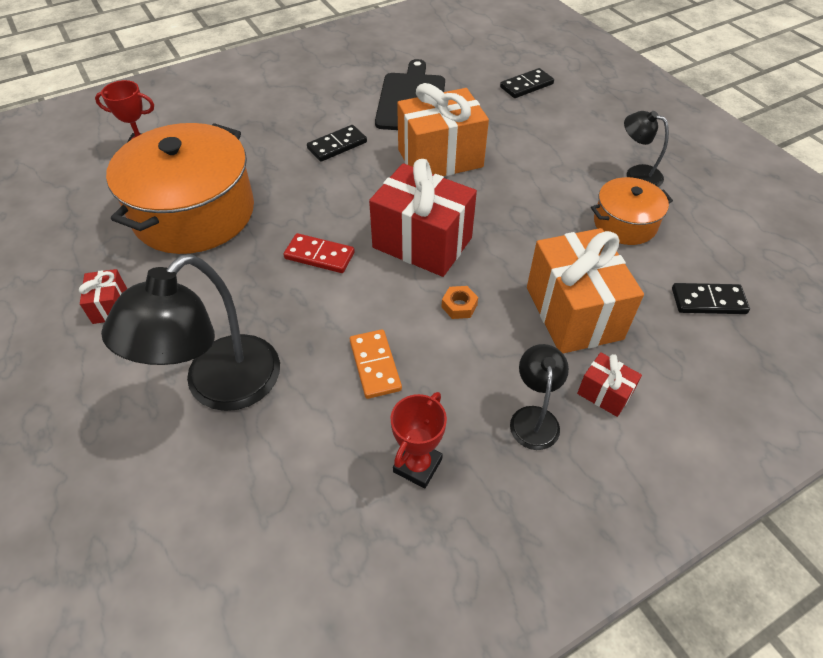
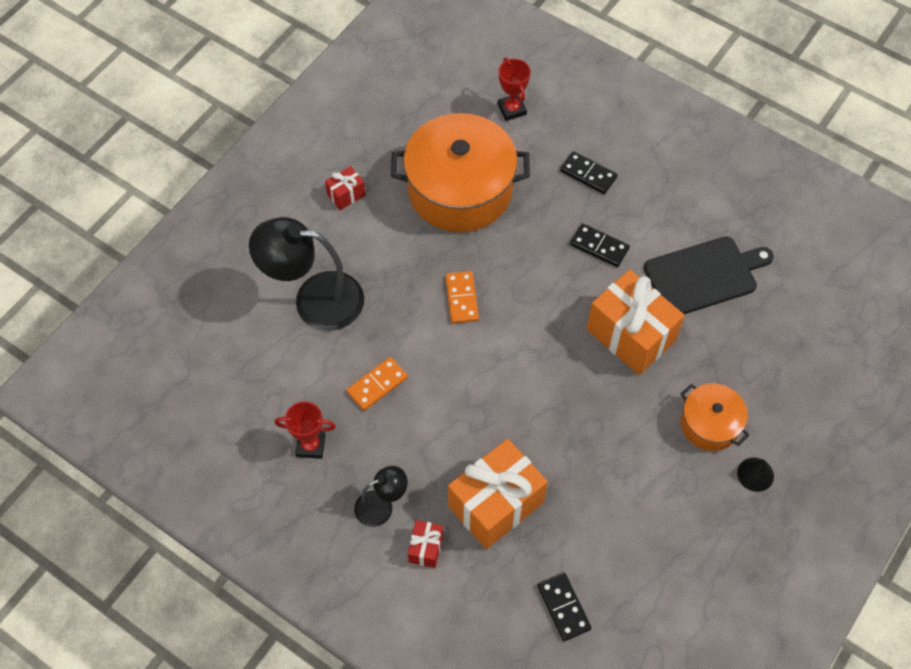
camera: 65 degrees right, 10 degrees up
(319, 255) = (462, 298): red domino -> orange domino
(422, 243) = (515, 365): red gift -> none
(459, 306) = (461, 418): orange nut -> none
(526, 85) = (795, 368): black domino -> black domino (588, 174)
(612, 137) = (755, 474): none -> black cone
(625, 224) = (627, 517): orange pot -> orange pot (710, 424)
(636, 174) = (707, 511): black lamp -> none

